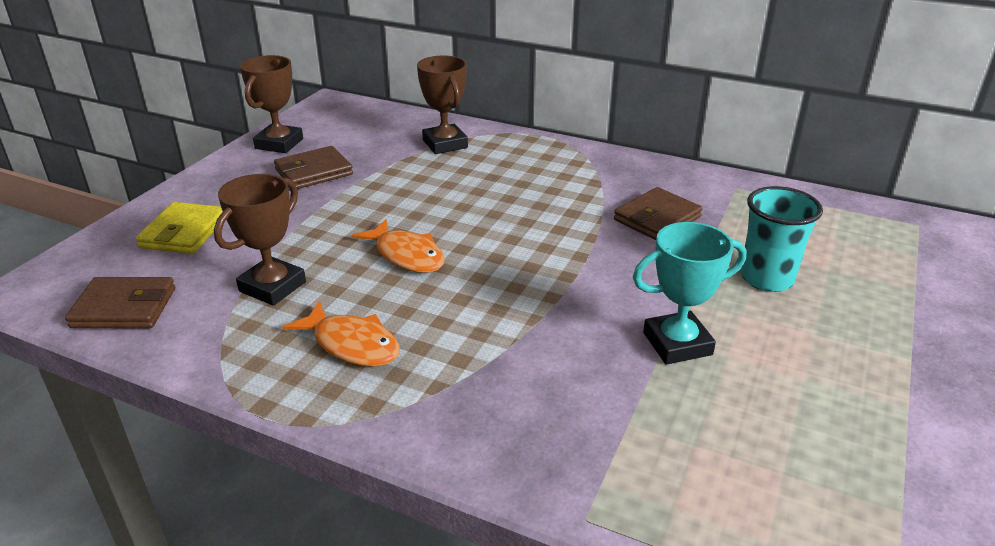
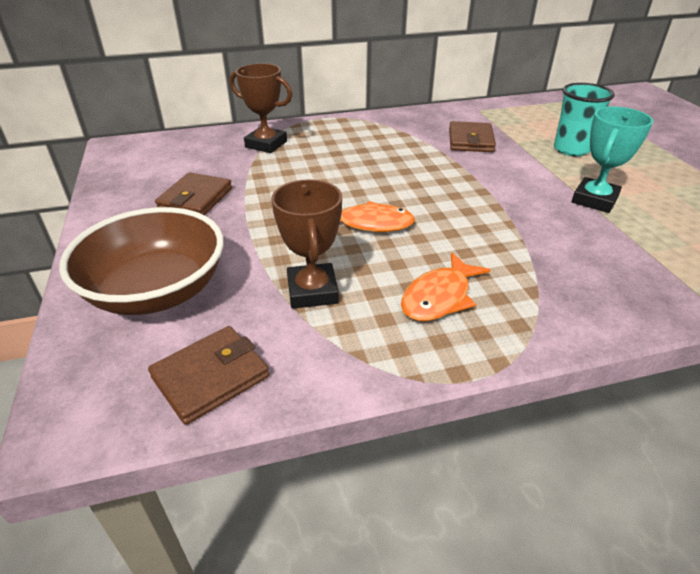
camera: 40 degrees left, 5 degrees up
(184, 232) = (157, 291): yellow wallet -> brown bowl
(279, 144) = (124, 190): brown trophy -> none
(351, 344) = (439, 297): orange fish -> orange fish turned 135 degrees clockwise

